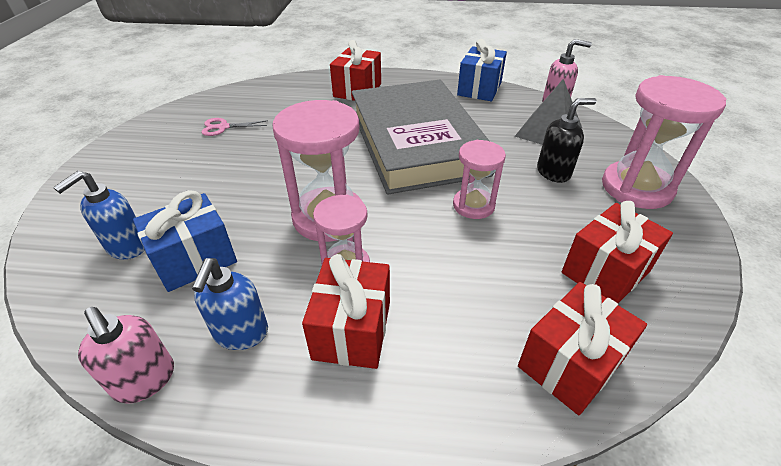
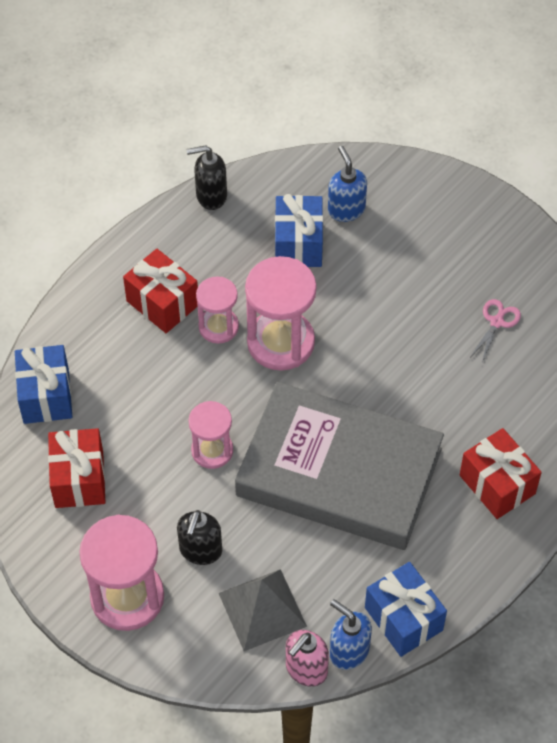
camera: 125 degrees right, 15 degrees up
(145, 380) = (211, 196): pink soap dispenser -> black soap dispenser
(241, 333) = (208, 248): blue soap dispenser -> blue soap dispenser (348, 651)
(569, 363) = (46, 396): red gift -> blue gift

